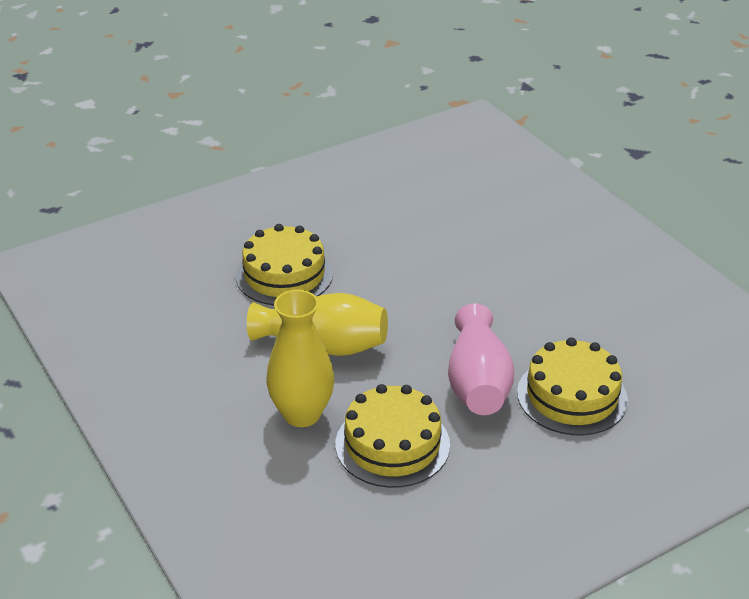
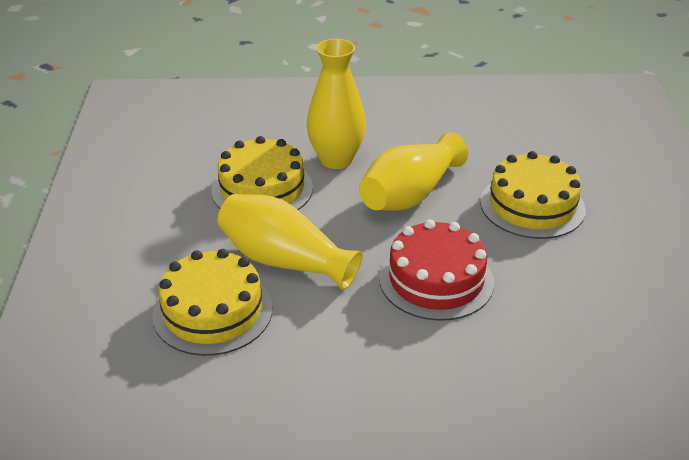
camera: 120 degrees right, 0 degrees up
(424, 296) = (436, 280): none -> red cake
(478, 383) = (284, 261): pink vase -> yellow vase

